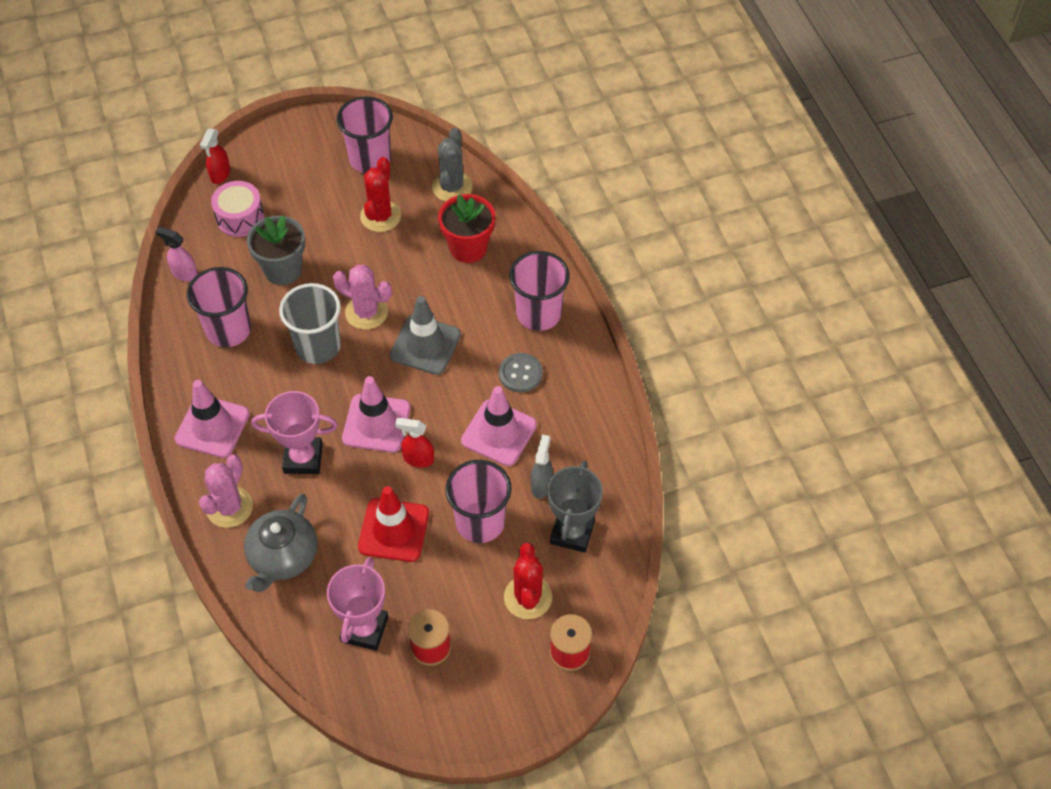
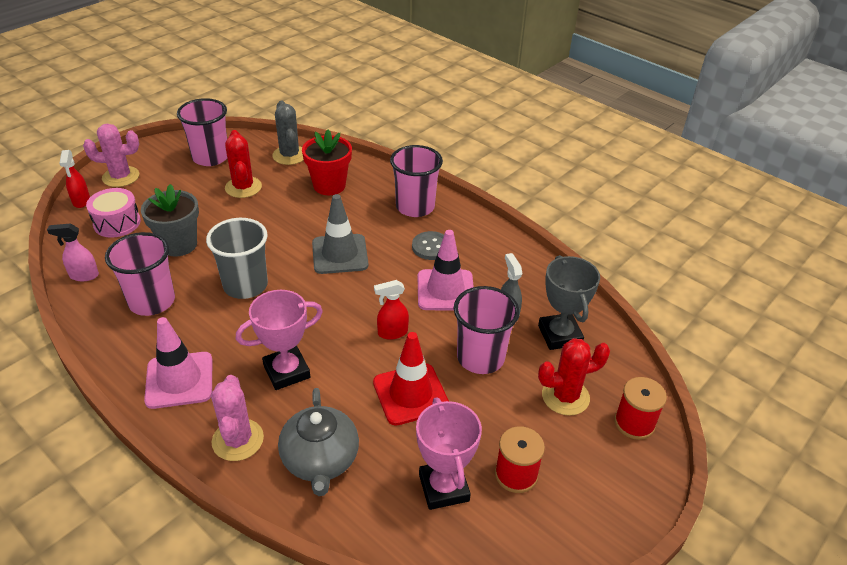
camera: 30 degrees left, 15 degrees down
(366, 312) = (273, 249): pink cactus -> pink cactus (121, 177)
(376, 423) = (336, 321): pink traffic cone -> none
(528, 597) = (565, 396): red cactus -> red cactus turned 75 degrees counterclockwise

